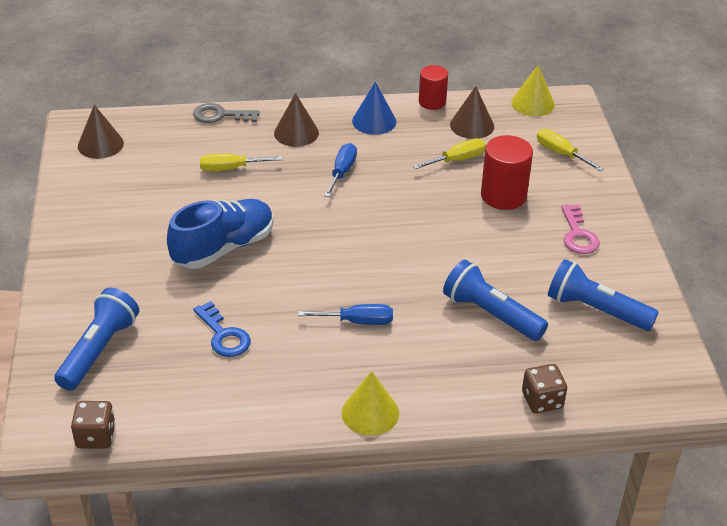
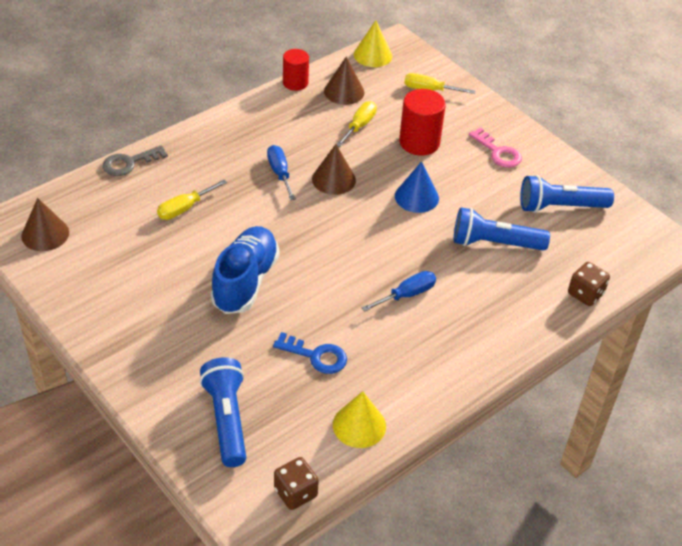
camera: 35 degrees left, 5 degrees up
(296, 133) = (210, 153): brown cone -> brown cone (333, 179)
(370, 413) = (481, 363): yellow cone -> yellow cone (359, 425)
(374, 121) = (264, 117): blue cone -> blue cone (416, 197)

